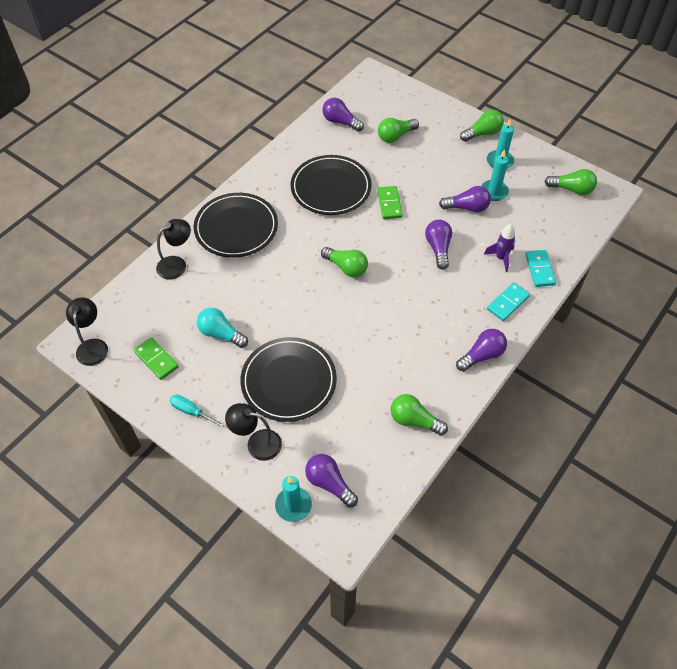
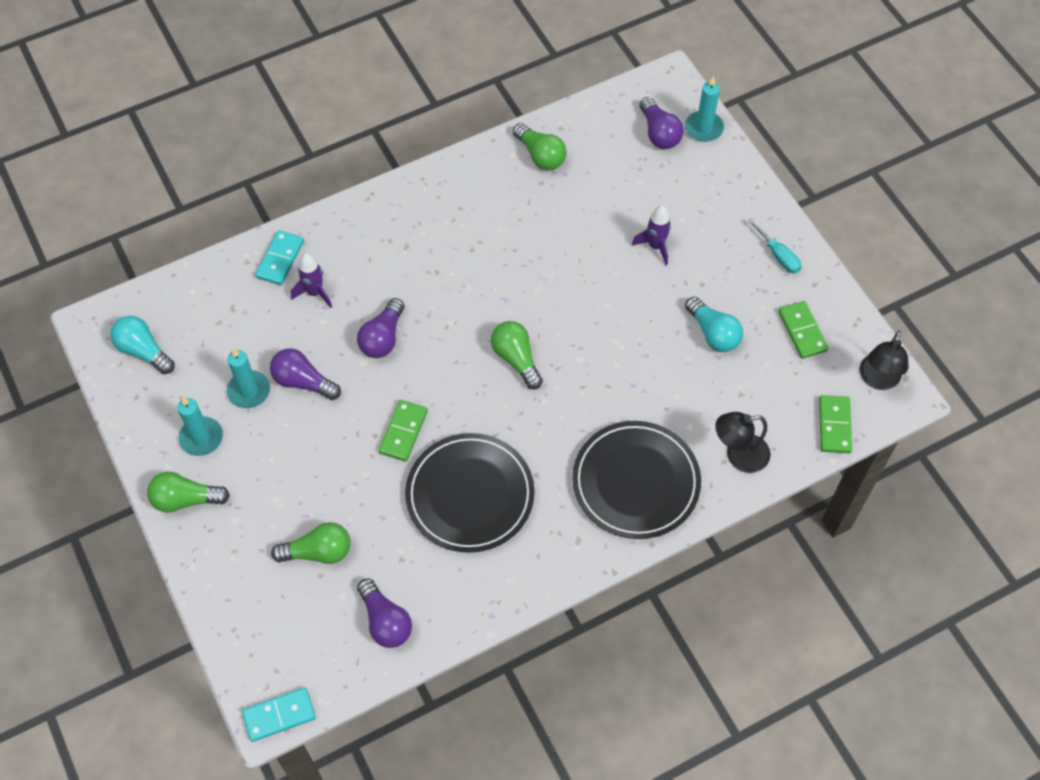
camera: 155 degrees left, 5 degrees up
(117, 305) = (834, 425): none -> green domino
(257, 443) = (717, 196): black lamp -> none
(289, 381) = (655, 246): black plate -> purple rocket
(482, 355) = (424, 190): purple light bulb -> none
(508, 303) = (350, 235): turquoise domino -> turquoise domino (279, 715)
(571, 189) = (143, 351): green light bulb -> turquoise light bulb

